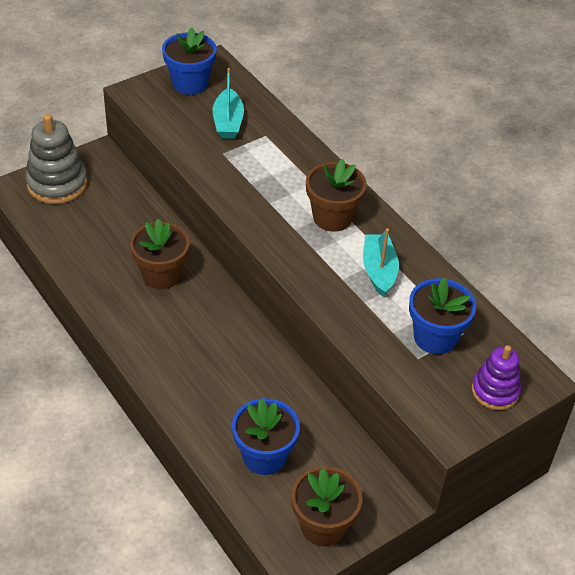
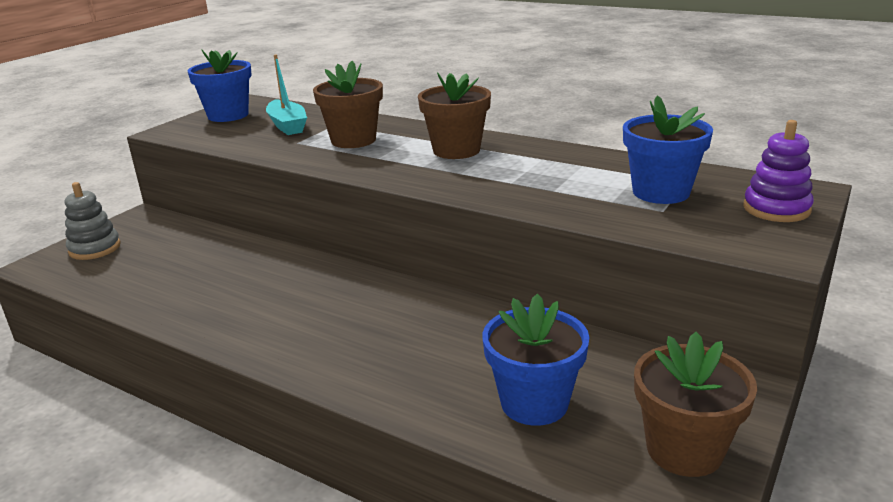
camera: 20 degrees left, 20 degrees down
(57, 184) = (95, 248): grey stacking toy -> grey stacking toy, size x0.64
(161, 275) = (271, 282): brown flower pot -> brown flower pot (353, 140)
(379, 270) = (544, 168): turquoise boat -> none

